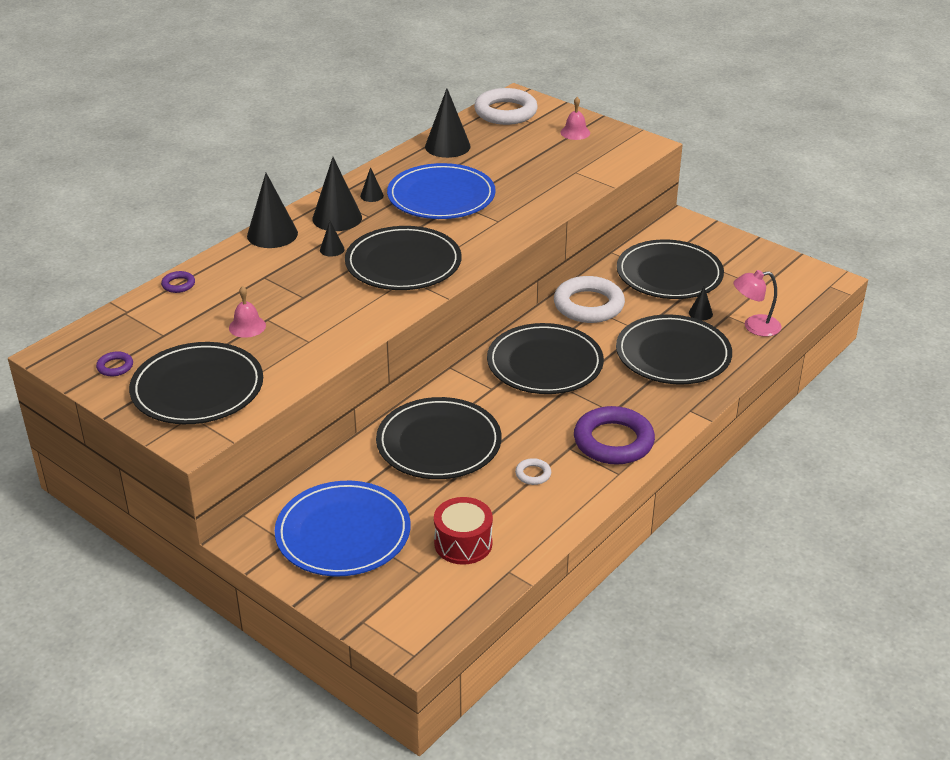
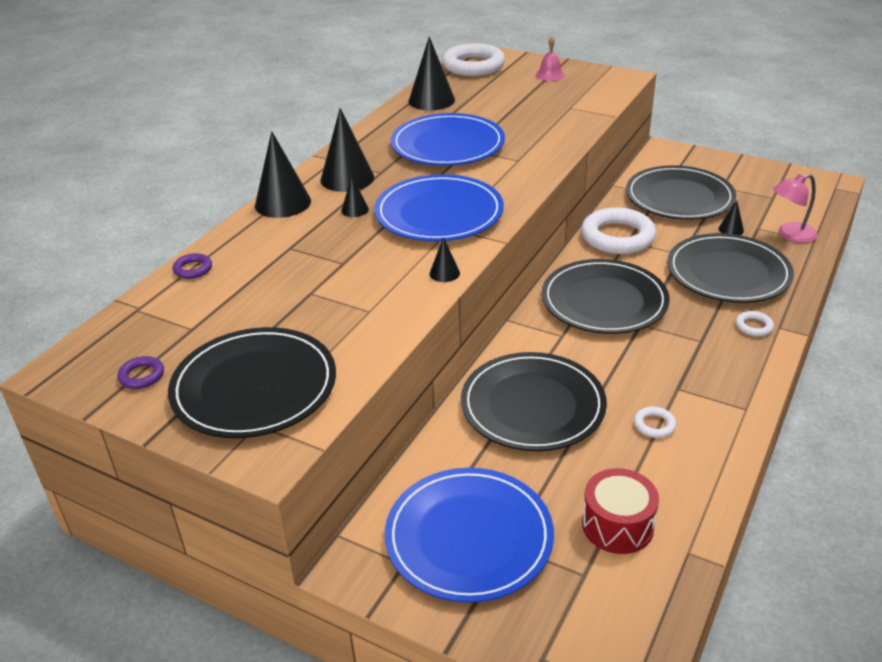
camera: 10 degrees left, 0 degrees up
(247, 326) = (290, 304): pink bell -> none
(372, 196) = (375, 153): black cone -> black cone (444, 273)
(403, 263) = (439, 213): black plate -> blue plate
(613, 441) = (720, 373): purple ring -> none
(667, 406) = (754, 326): none -> white ring

